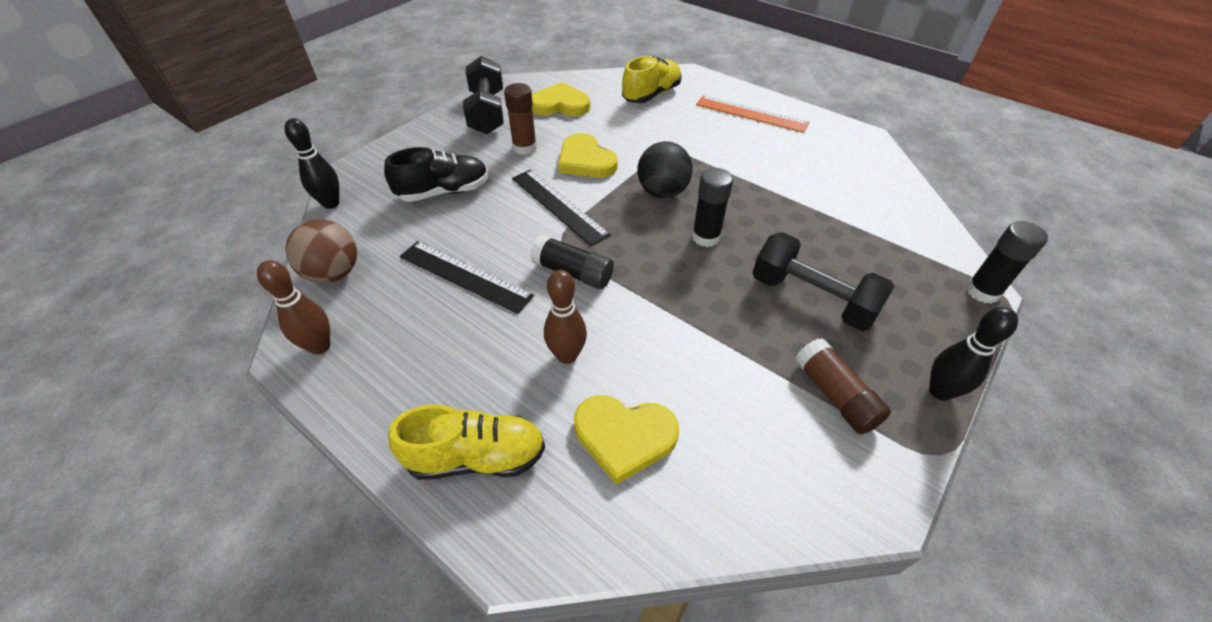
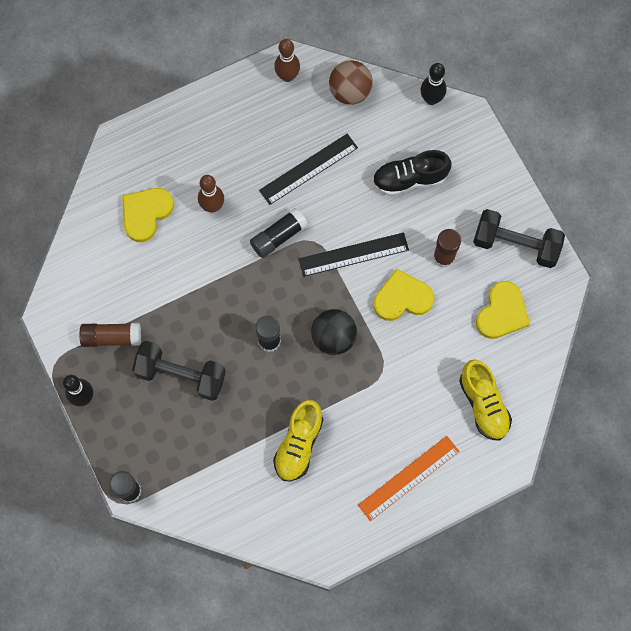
camera: 115 degrees right, 25 degrees up
(444, 192) = (409, 179): black shoe -> black shoe turned 75 degrees clockwise
(477, 457) = (172, 139): yellow shoe -> yellow shoe (298, 444)
(812, 298) = (181, 375): black dumbbell -> black dumbbell turned 45 degrees clockwise

